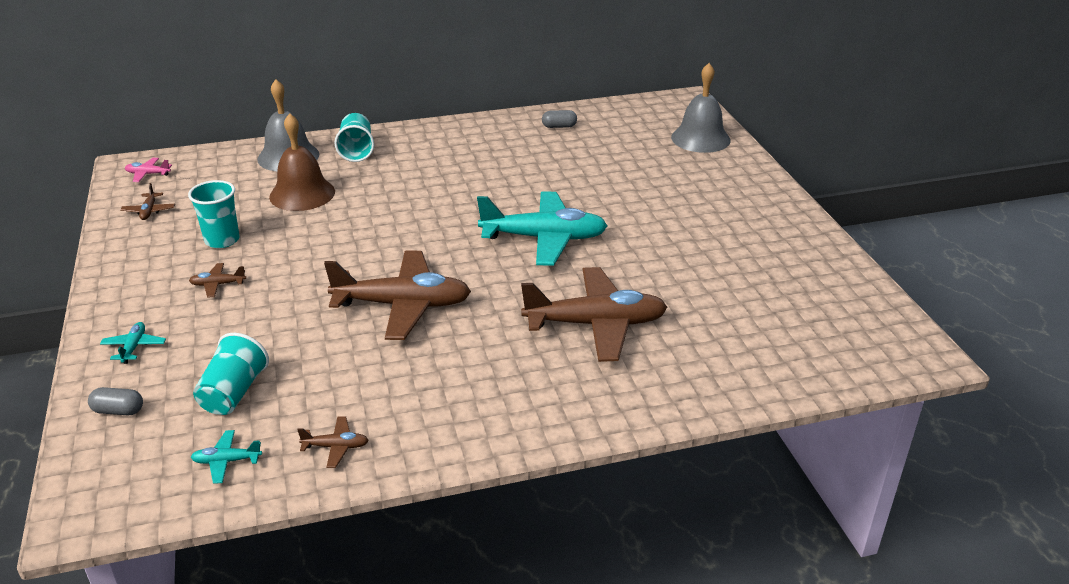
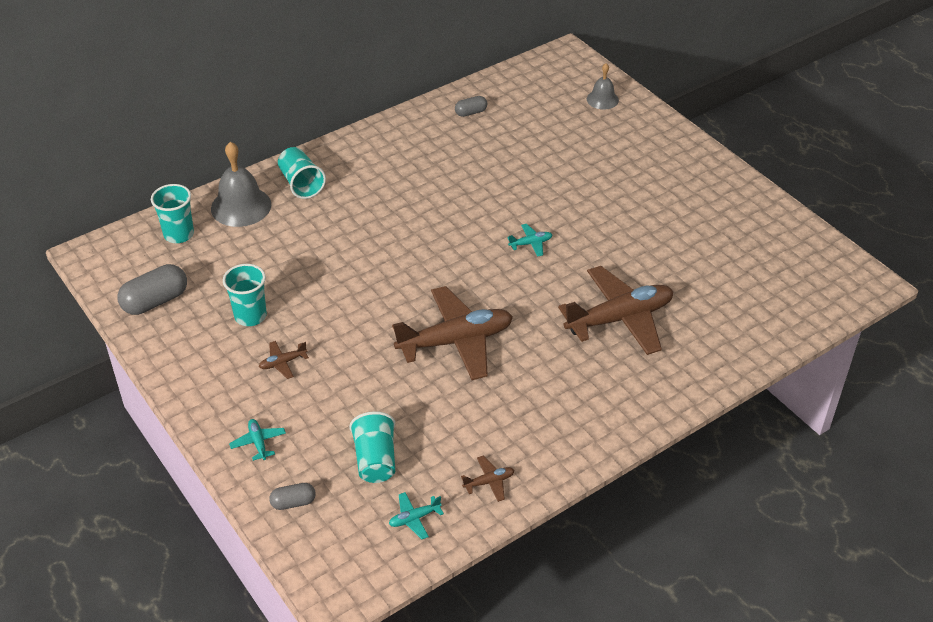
camera: 20 degrees left, 10 degrees up
(148, 174) = (118, 259): pink plane -> none
(149, 211) = (155, 301): brown plane -> grey capsule
(216, 166) = (179, 234): none -> turquoise cup
(302, 194) = (286, 247): brown bell -> none
(544, 238) = (531, 243): turquoise plane -> turquoise plane, size x0.41
(700, 138) = (602, 99): grey bell -> grey bell, size x0.59

